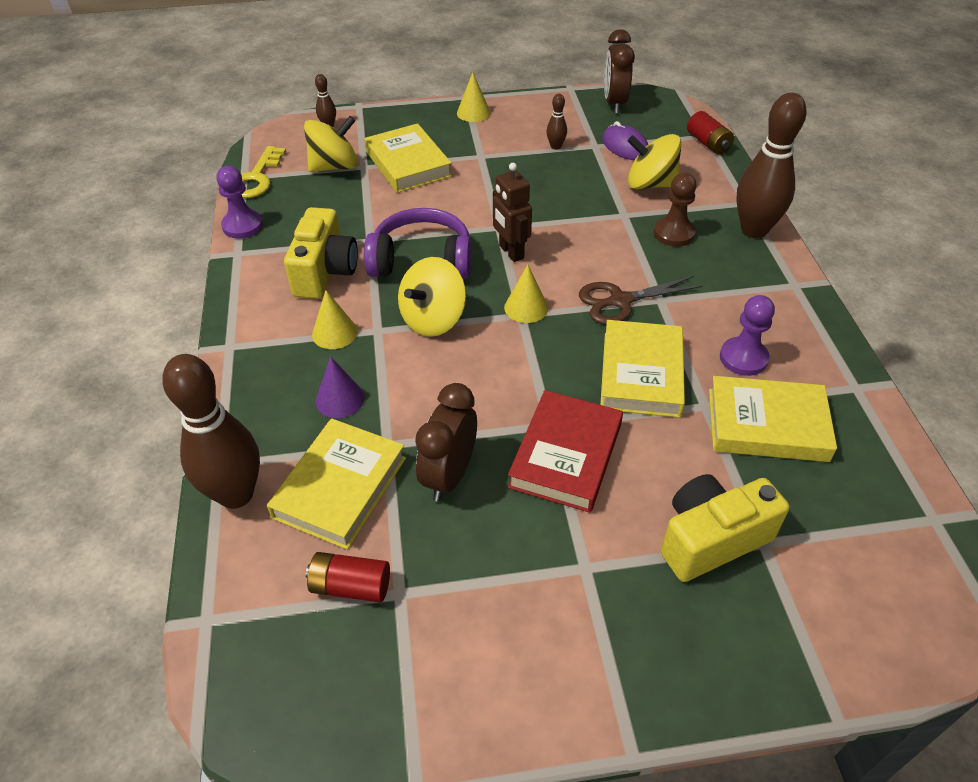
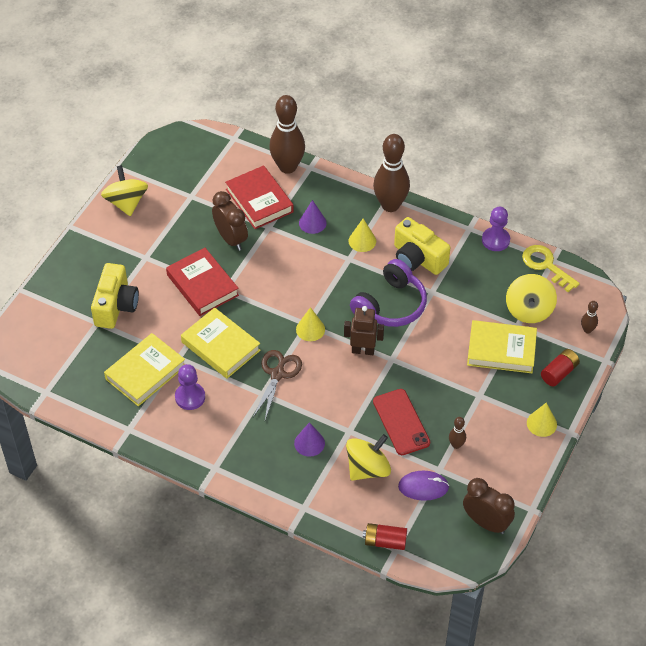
camera: 125 degrees right, 5 degrees up
(340, 487) = (259, 201): yellow book -> red book
(351, 586) = (208, 183): red battery -> red battery (559, 373)
(433, 319) = (336, 285): yellow spinning top -> yellow spinning top (126, 202)
(571, 187) = (401, 422): none -> red phone
(674, 233) = (309, 443): brown pawn -> purple cone
(754, 230) = (275, 488): brown bowling pin -> brown bowling pin (390, 205)

